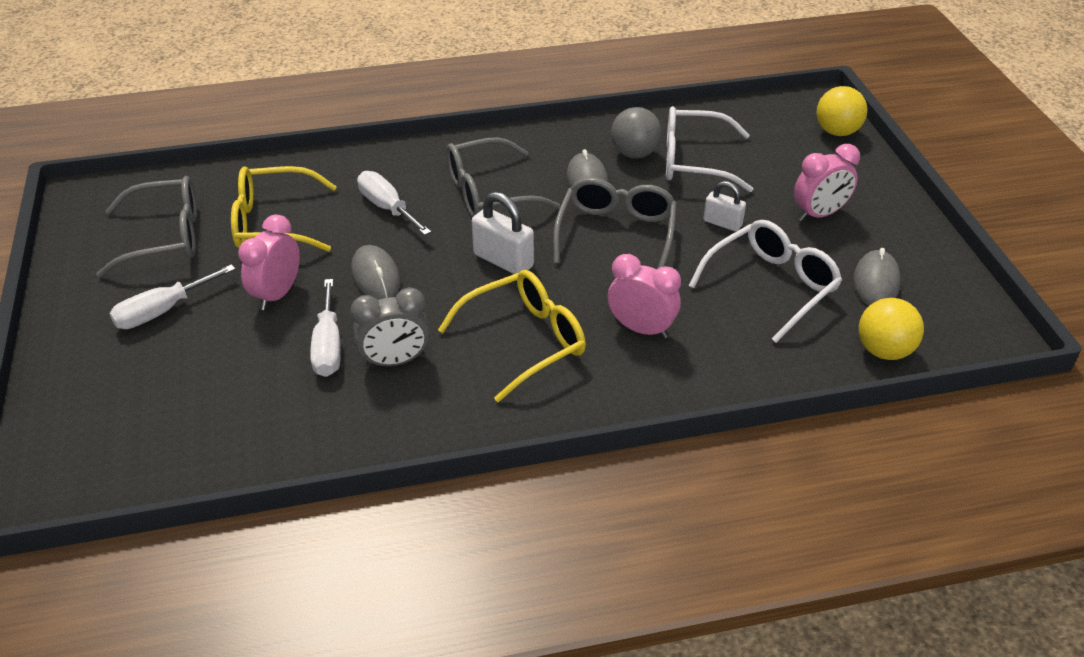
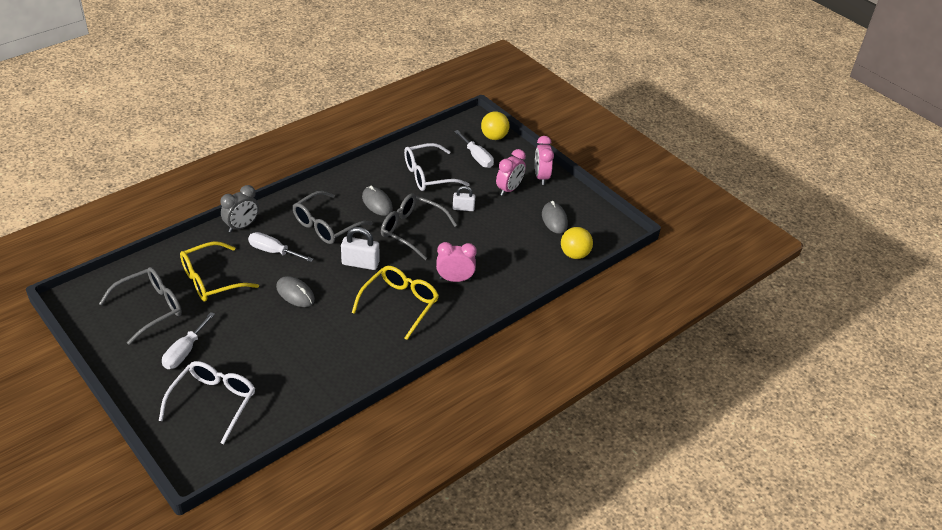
camera: 30 degrees left, 0 degrees up
(277, 294) = (246, 321): pink clock -> pink clock (541, 177)
(328, 346) = (296, 340): white screwdriver -> white screwdriver (477, 157)
(395, 361) = (339, 336): grey clock -> grey clock (242, 226)
(616, 233) = (411, 230): grey glasses -> grey glasses turned 45 degrees counterclockwise
(634, 153) = (393, 179): grey ball -> none
(771, 286) = (506, 236): white glasses -> white glasses (213, 402)

